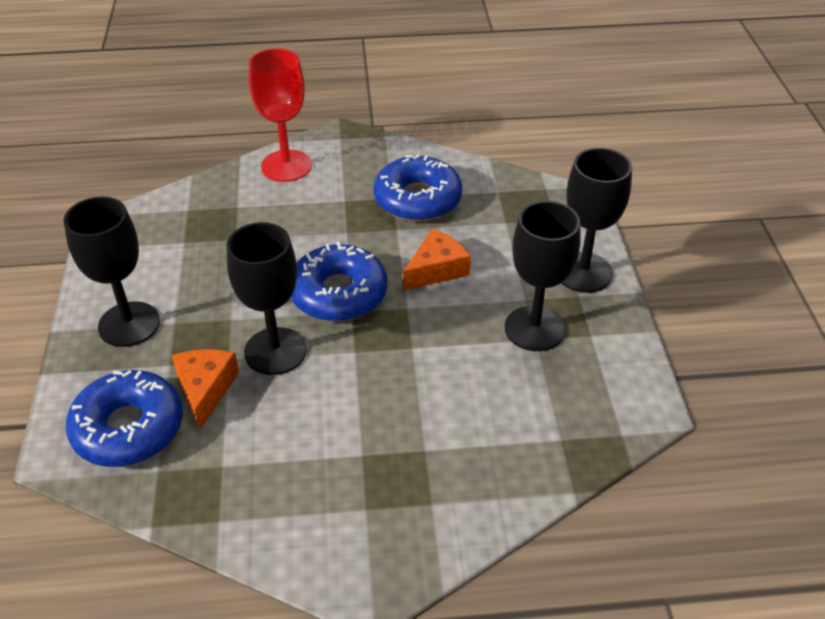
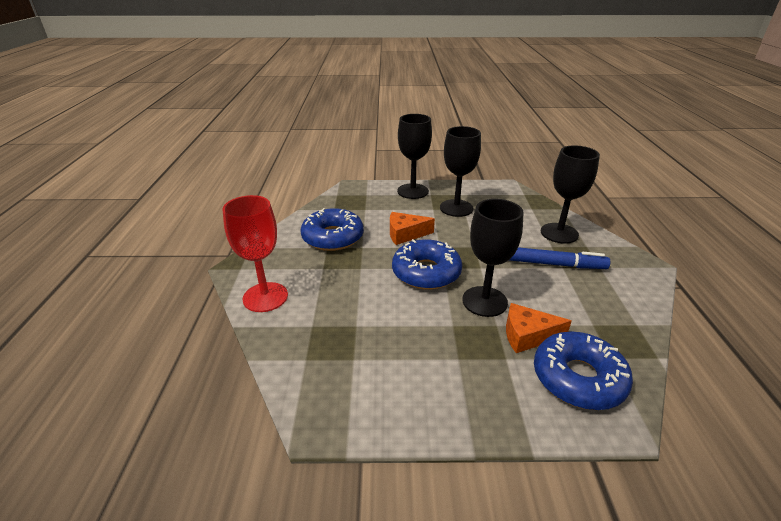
camera: 85 degrees left, 10 degrees down
(129, 324) = (462, 389): black goblet -> black goblet (559, 233)
(369, 445) = (554, 264): none -> blue marker
(436, 269) = (405, 234): orange cheese -> orange cheese turned 60 degrees counterclockwise

